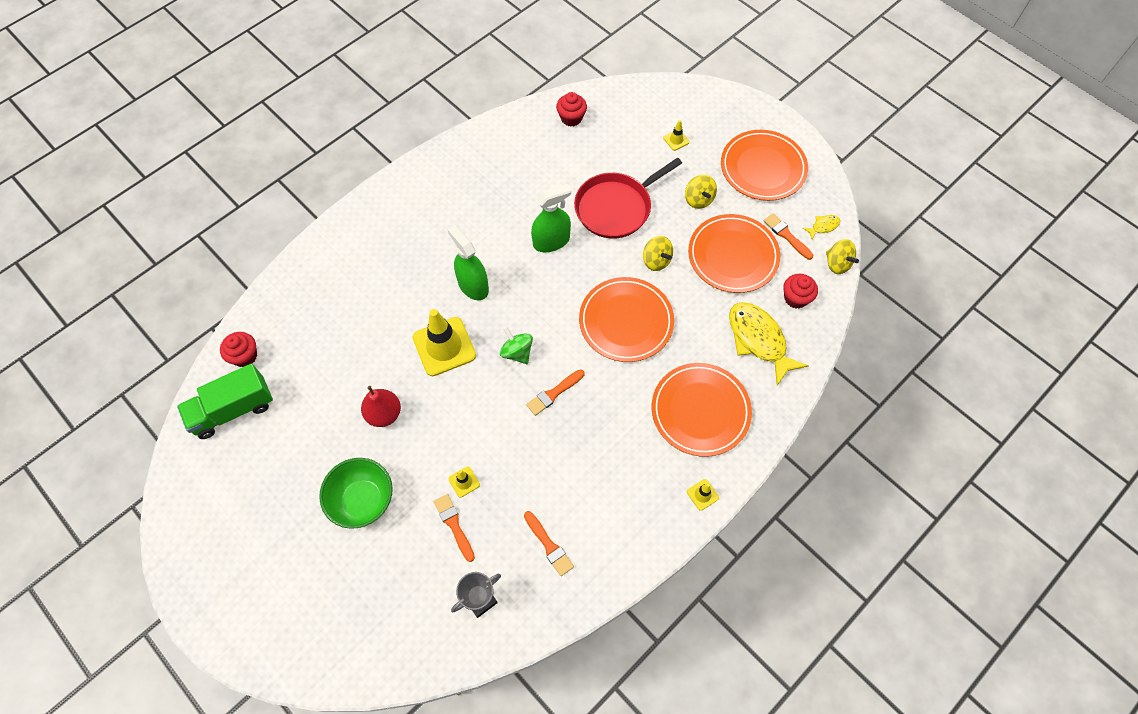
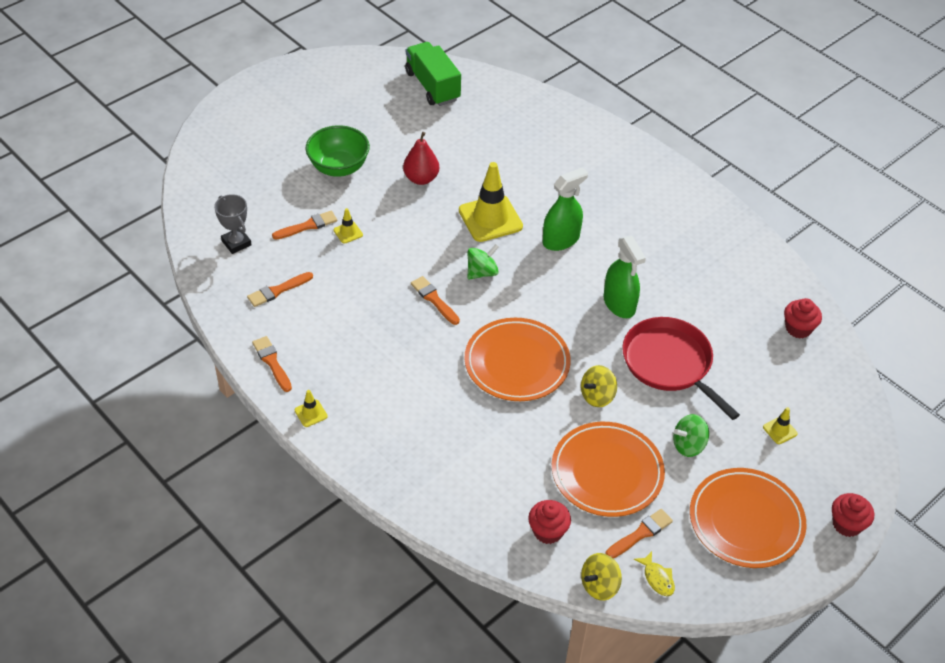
camera: 90 degrees right, 15 degrees down
(245, 356) = (484, 89): red cupcake -> red cupcake (847, 524)
(644, 539) = (272, 362): none -> orange brush
(698, 199) = (688, 445): yellow spinning top -> green spinning top
(700, 411) = (405, 420): orange plate -> none
(758, 340) = (490, 485): yellow fish -> none

